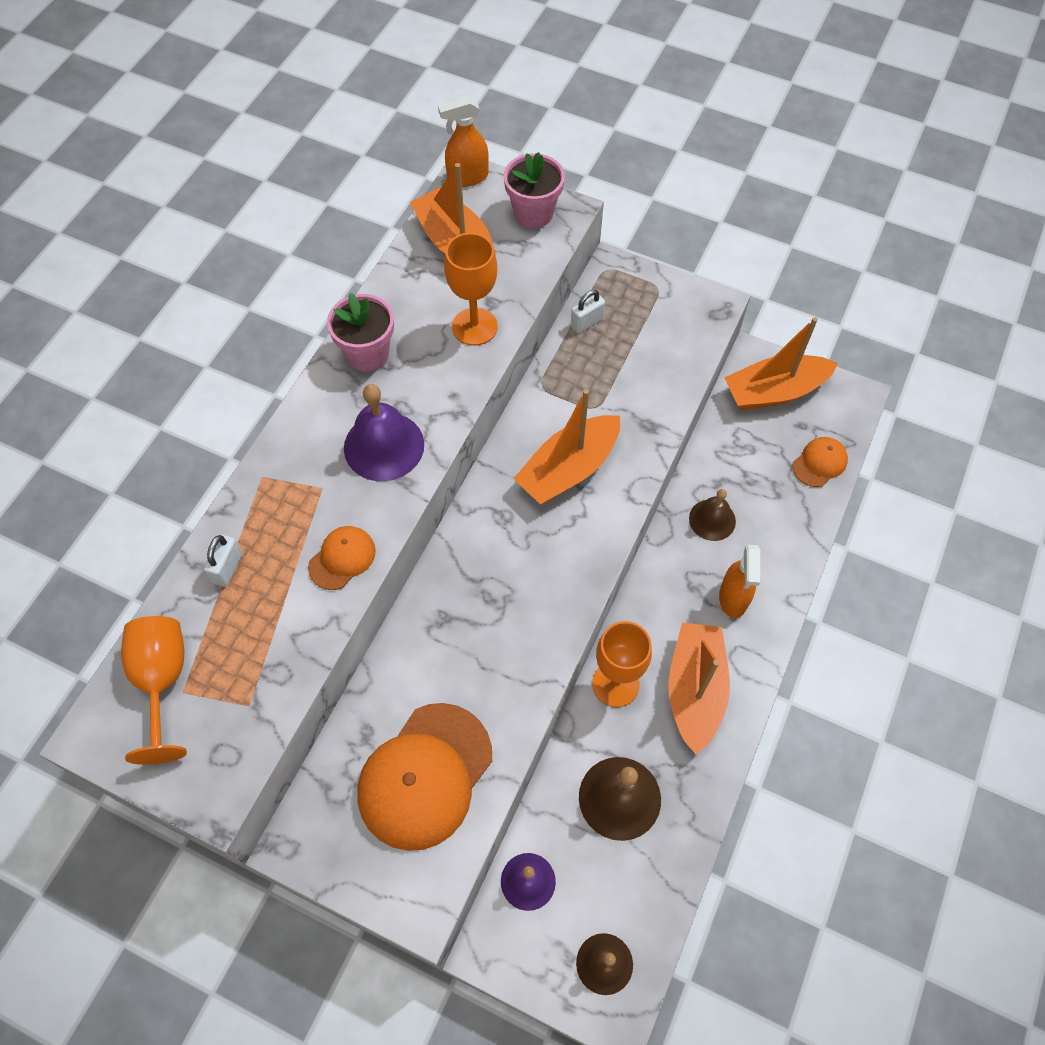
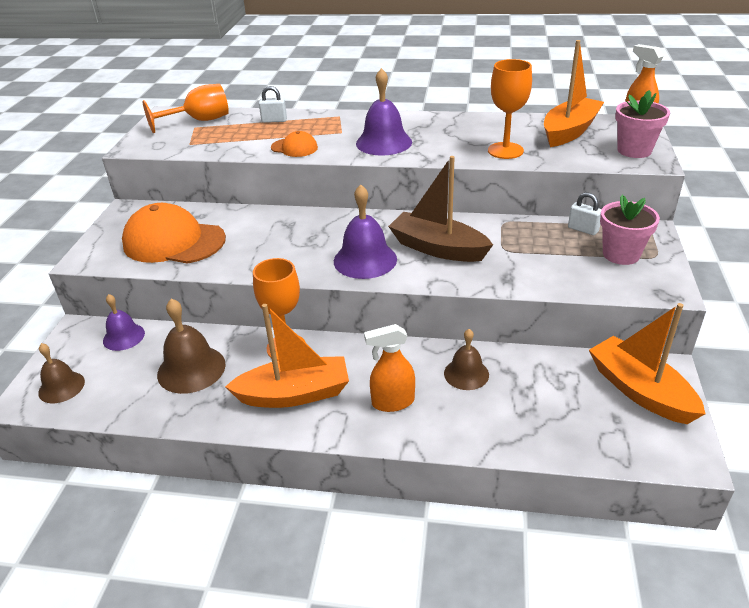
camera: 75 degrees right, 25 degrees down
(368, 354) = (451, 124): pink flower pot -> pink flower pot (621, 254)
(563, 550) = (365, 260): none -> purple bell
(568, 469) = (438, 248): orange boat -> brown boat
(819, 463) = (580, 440): orange cap -> none

